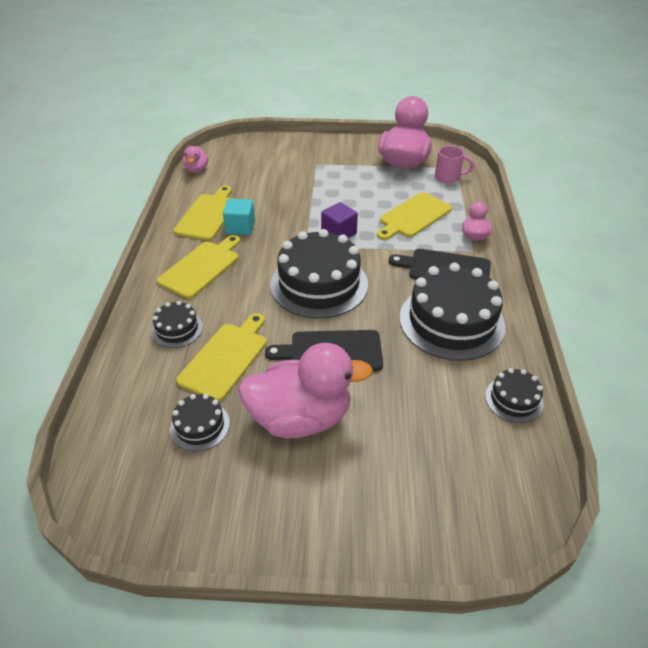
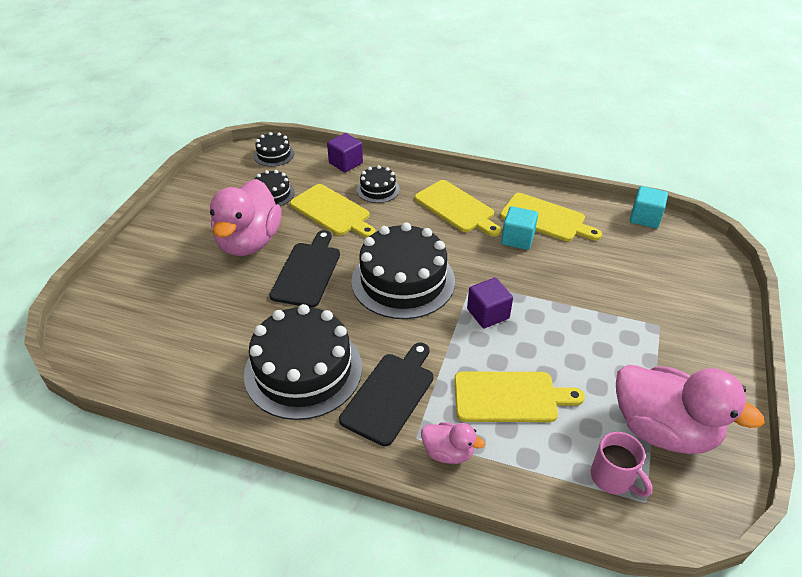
camera: 105 degrees right, 0 degrees up
(123, 370) = (346, 163): none -> purple cube
(196, 170) = (645, 218): pink duck -> turquoise cube
(413, 216) = (510, 397): yellow cutting board -> yellow cutting board turned 120 degrees clockwise
(448, 177) = (613, 478): pink mug -> pink mug turned 60 degrees counterclockwise
(513, 399) = (182, 382): black cake -> black cake (274, 154)

